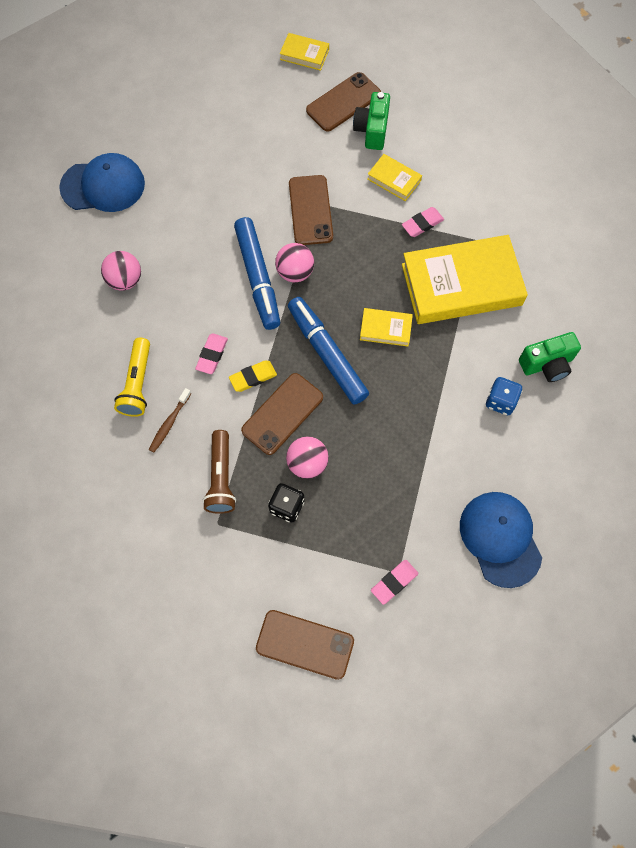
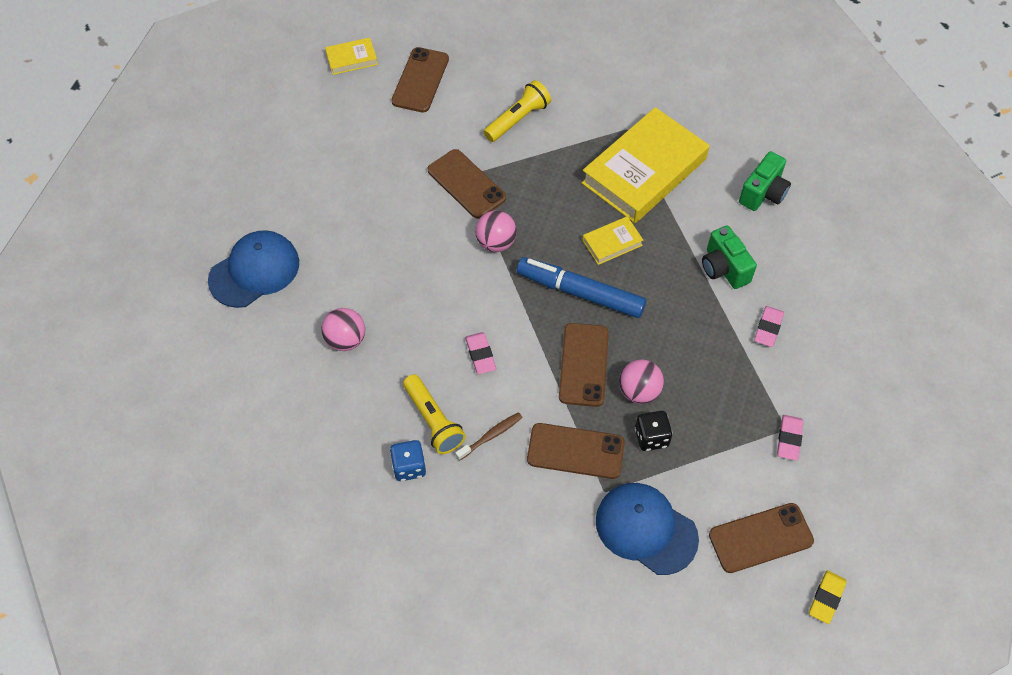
camera: 35 degrees left, 10 degrees down
(169, 423) = (491, 436): brown toothbrush -> brown toothbrush turned 120 degrees counterclockwise
(221, 478) = (575, 451): brown flashlight -> brown phone
(253, 377) = (532, 351): yellow eraser -> yellow eraser (826, 598)
(257, 278) = (467, 266): blue marker -> none
(372, 130) = (465, 90): green camera -> green camera (724, 268)
(394, 180) = (517, 119): yellow book -> yellow flashlight
(422, 224) = (571, 141): pink eraser -> pink eraser (768, 328)
(500, 401) = (752, 243): blue dice -> blue dice (409, 467)
(500, 538) = (841, 349): blue cap -> blue cap (646, 529)

